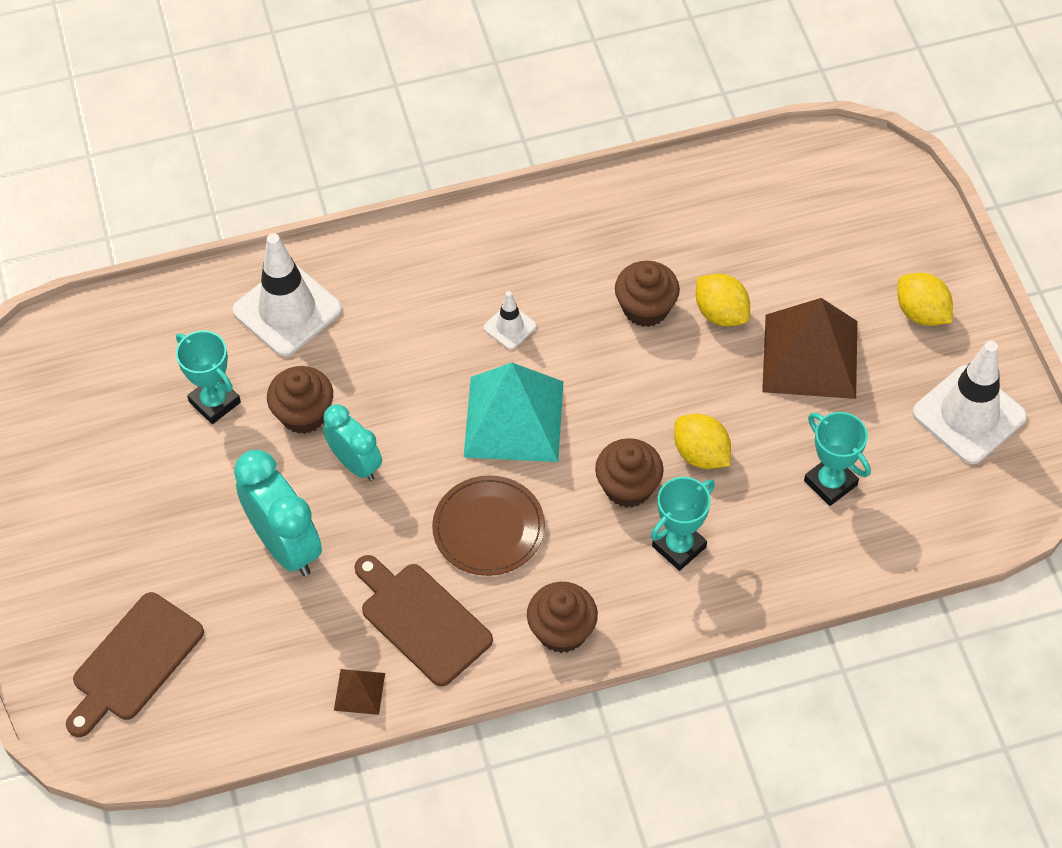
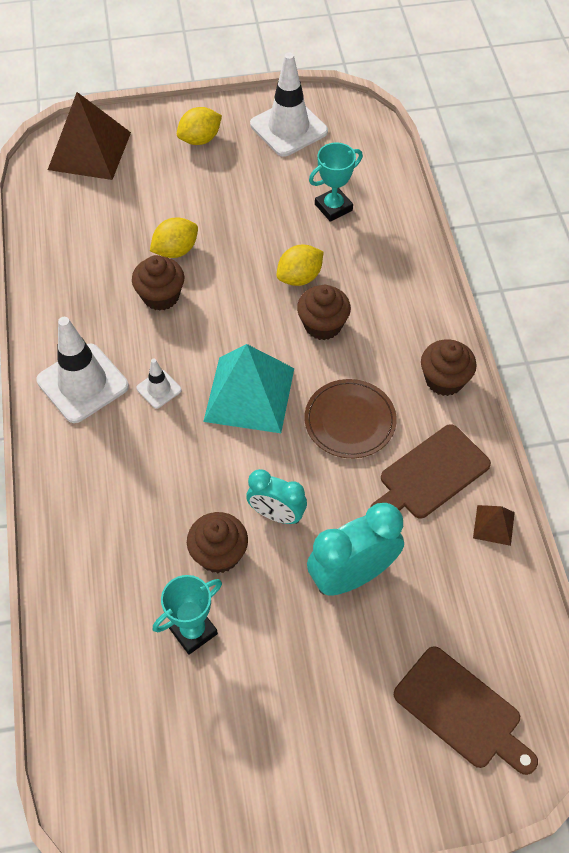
camera: 85 degrees left, 0 degrees up
(287, 310) = (103, 562): white traffic cone -> white traffic cone (83, 383)
(355, 464) = (276, 514): turquoise clock -> turquoise clock turned 120 degrees counterclockwise
(679, 546) = (377, 300): turquoise trophy -> none
(810, 356) = (225, 204): brown pyramid -> brown pyramid (89, 150)

